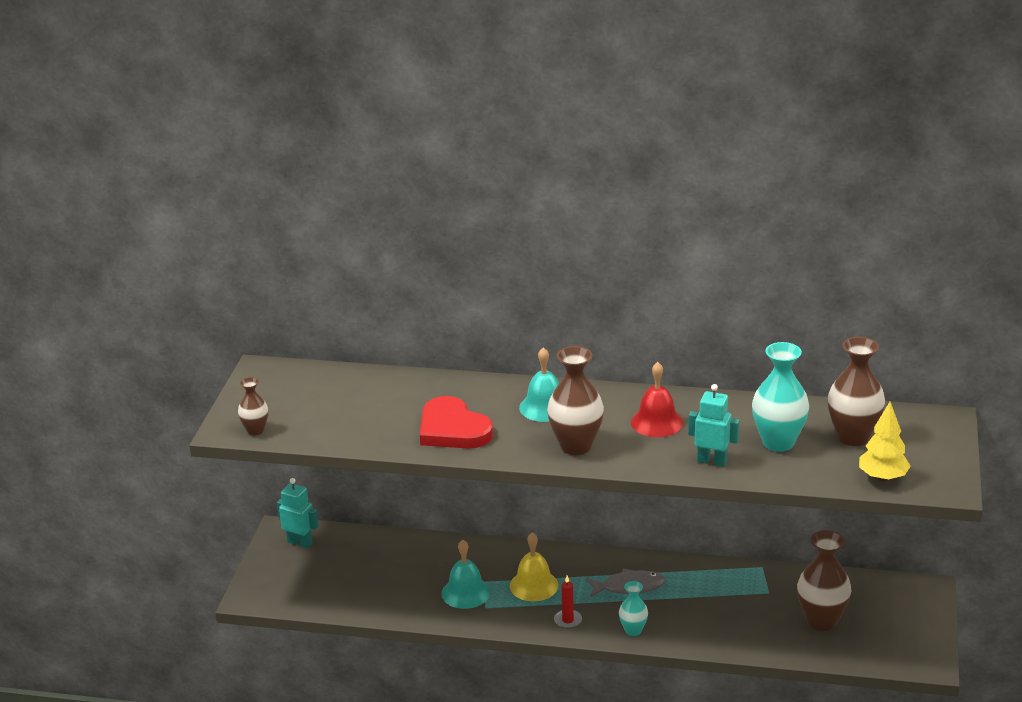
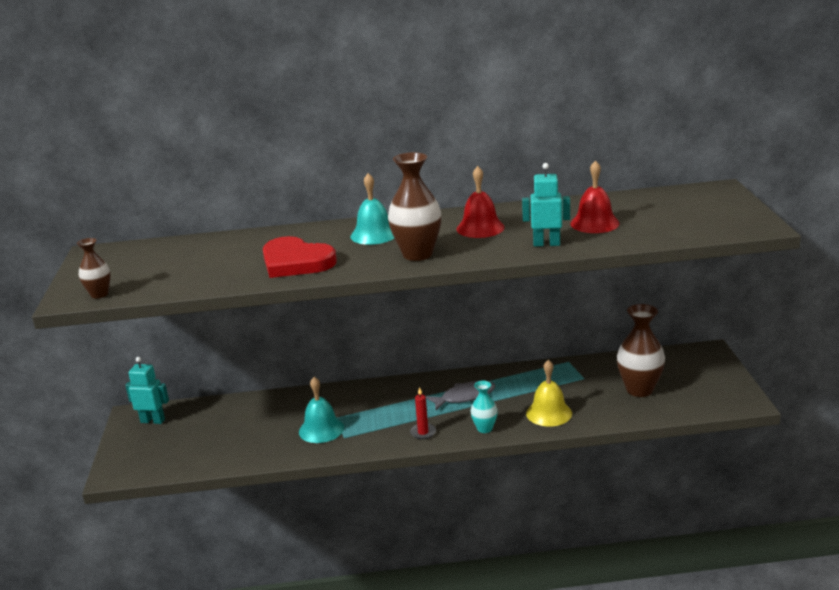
camera: 15 degrees left, 5 degrees down
(534, 585) = (381, 412): yellow bell -> yellow bell (549, 413)
(778, 442) = (594, 223): turquoise vase -> red bell
(853, 437) = (654, 210): brown vase -> none
(882, 477) = (700, 230): yellow tree -> none

